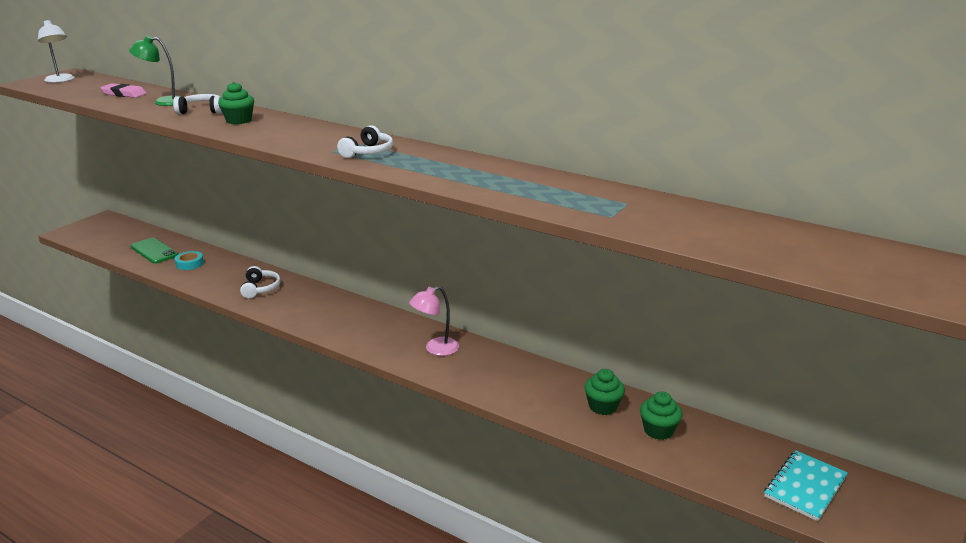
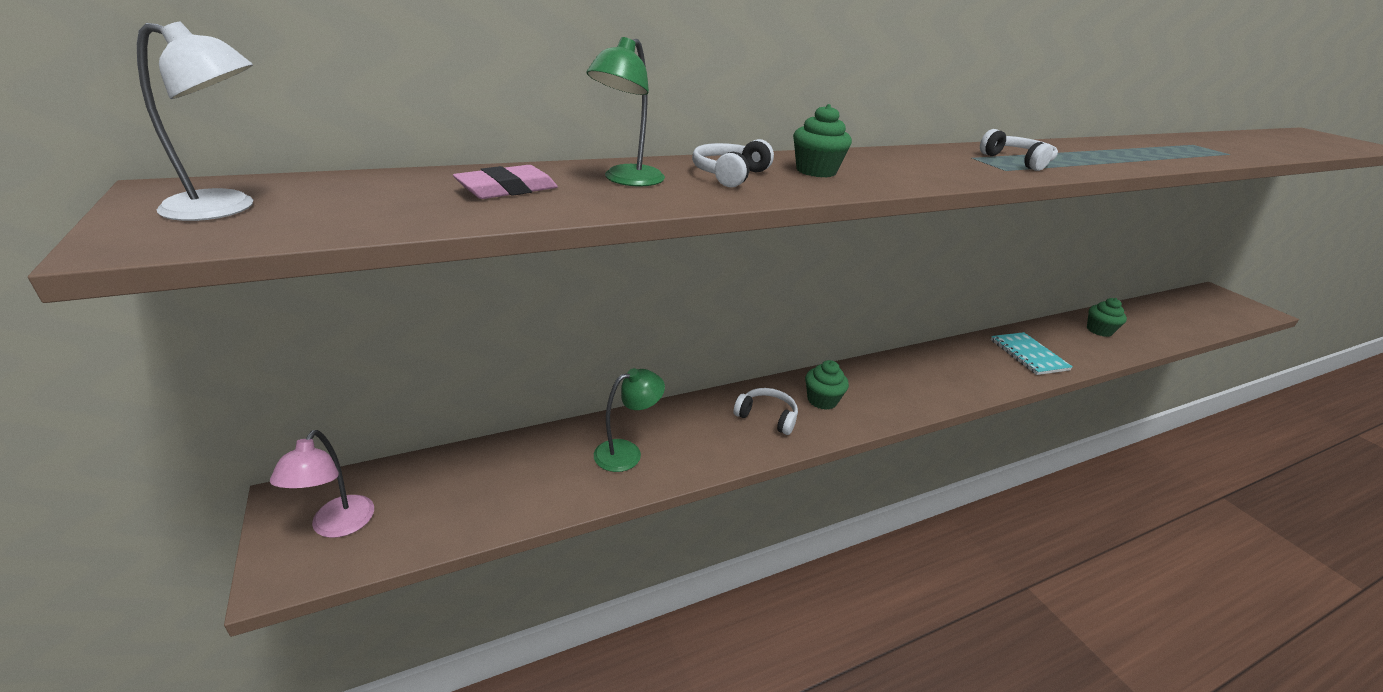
camera: 60 degrees left, 5 degrees up
(154, 251) = (536, 475): green phone -> none
(189, 264) = (627, 452): turquoise tape -> green lamp
(435, 349) = (981, 361): pink lamp -> pink lamp (337, 526)
(658, 430) = (1135, 325): green cupcake -> green cupcake (822, 400)
(805, 487) = (1203, 311): turquoise notebook -> turquoise notebook (1028, 355)

